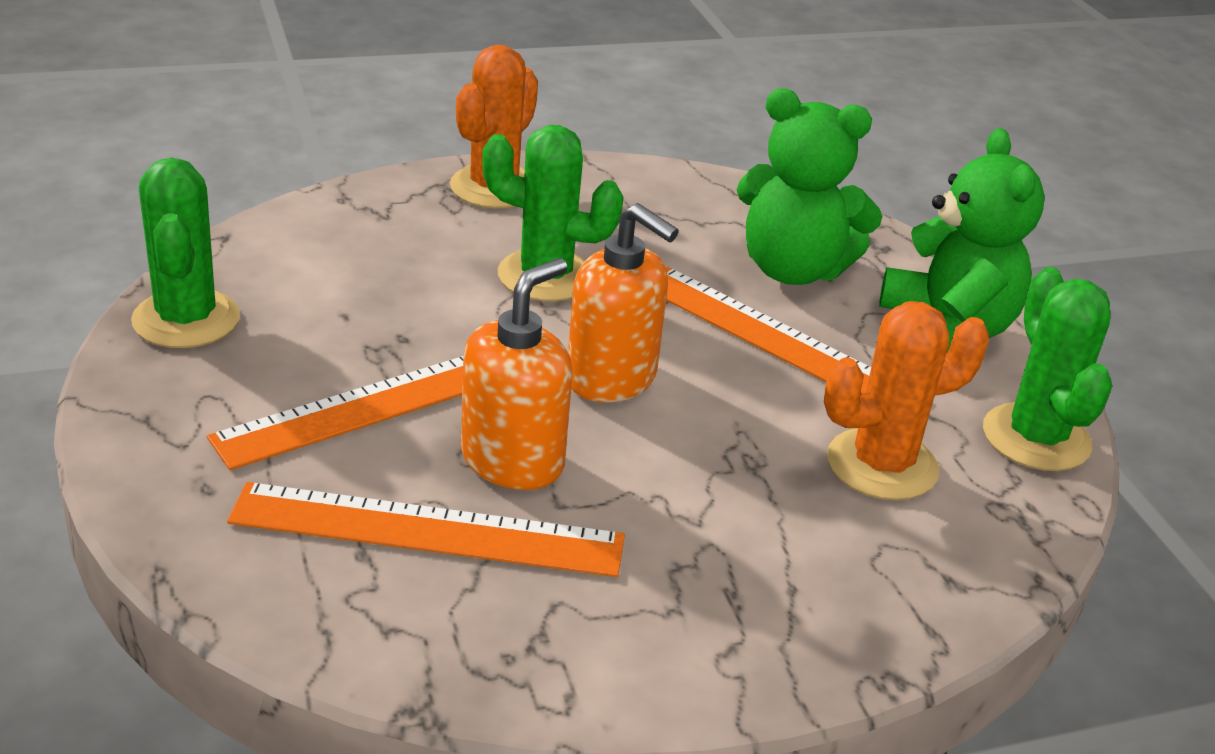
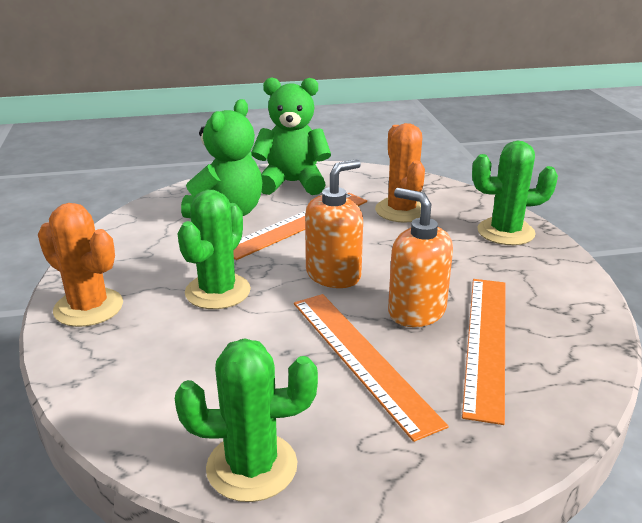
camera: 80 degrees left, 5 degrees down
(1036, 438) = (376, 176): green cactus -> green cactus (505, 232)

